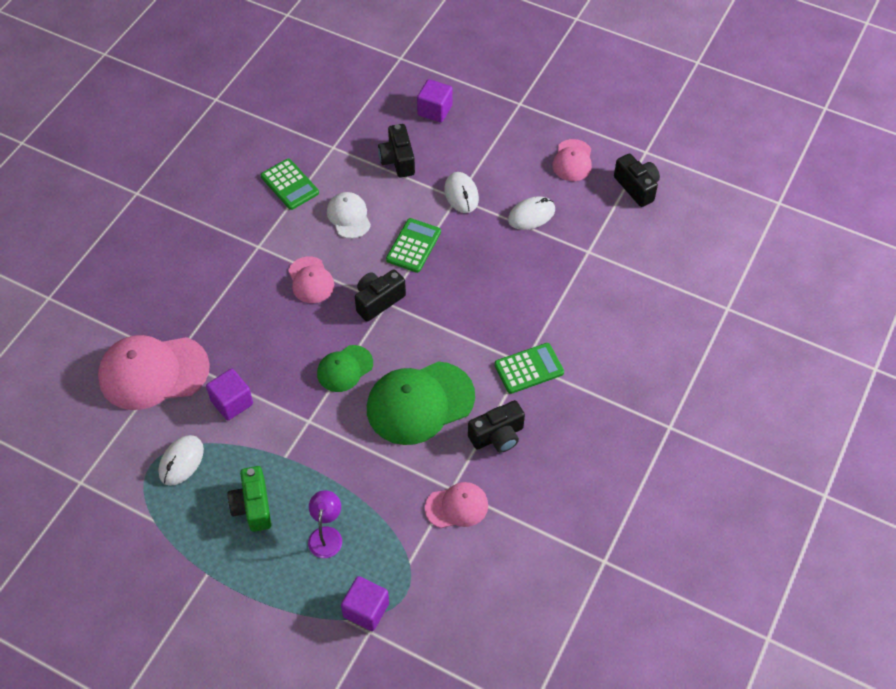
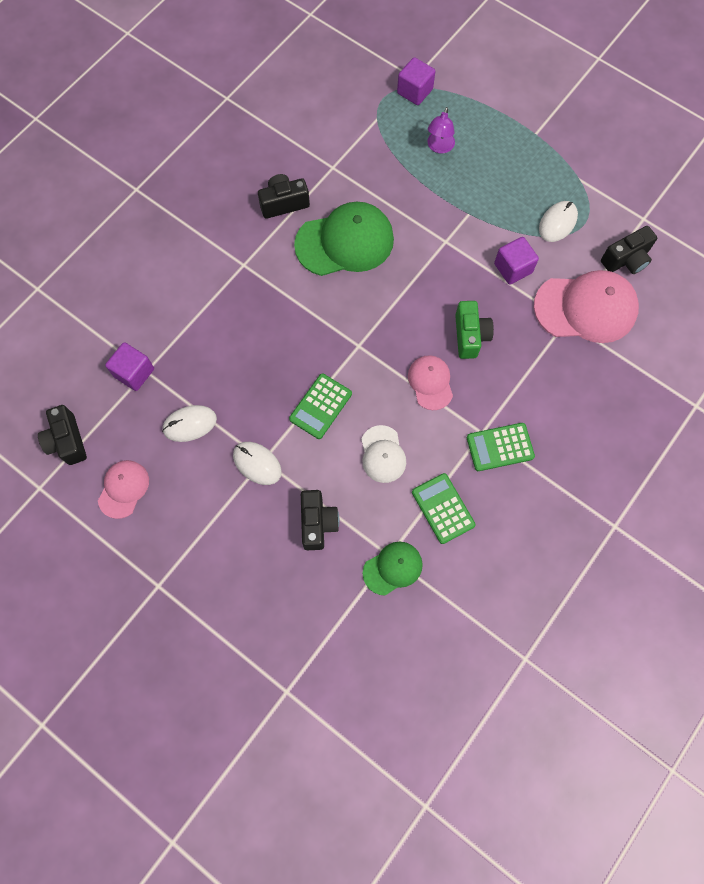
camera: 170 degrees left, 15 degrees up
(253, 506) = (497, 177): green camera -> green camera (470, 336)
(344, 368) = (408, 284): green cap -> green cap (393, 568)
(378, 301) = (366, 349): black camera -> black camera (626, 260)
(435, 110) = (260, 592): purple cube -> purple cube (134, 372)
(457, 506) = (331, 153): pink cap -> none
(461, 194) = (257, 463): white mouse -> white mouse turned 45 degrees counterclockwise
(529, 369) = (240, 258): green calculator -> green calculator (500, 447)

